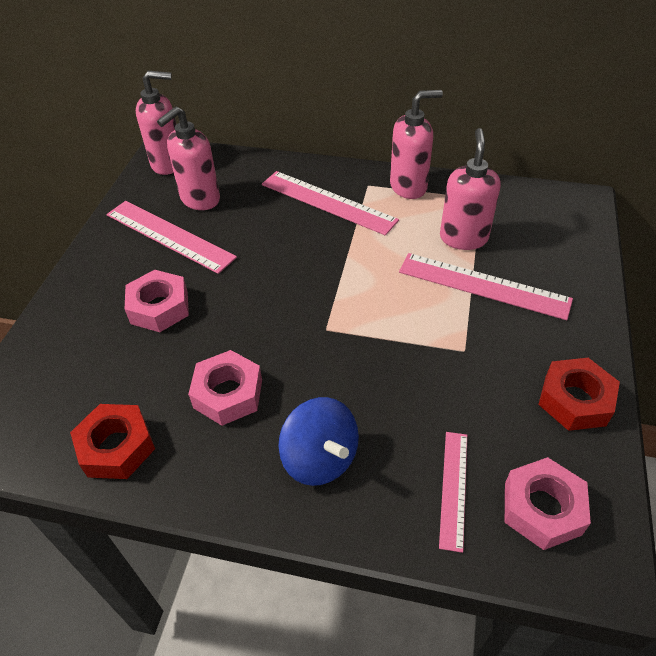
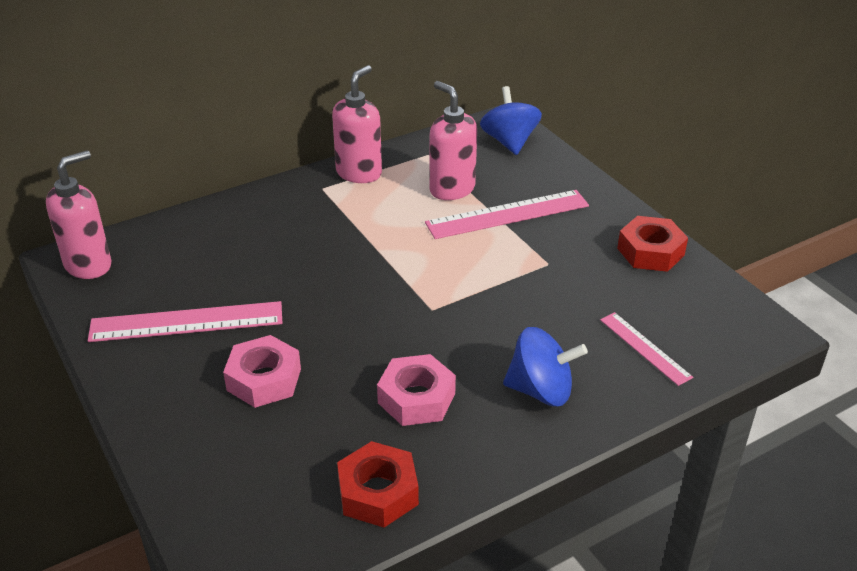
camera: 45 degrees left, 10 degrees down
(200, 199) = (173, 278): pink soap dispenser -> none
(328, 202) = (304, 218): pink ruler -> none
(542, 508) = (705, 323): pink nut -> none
(564, 222) = (509, 142): none -> blue spinning top

